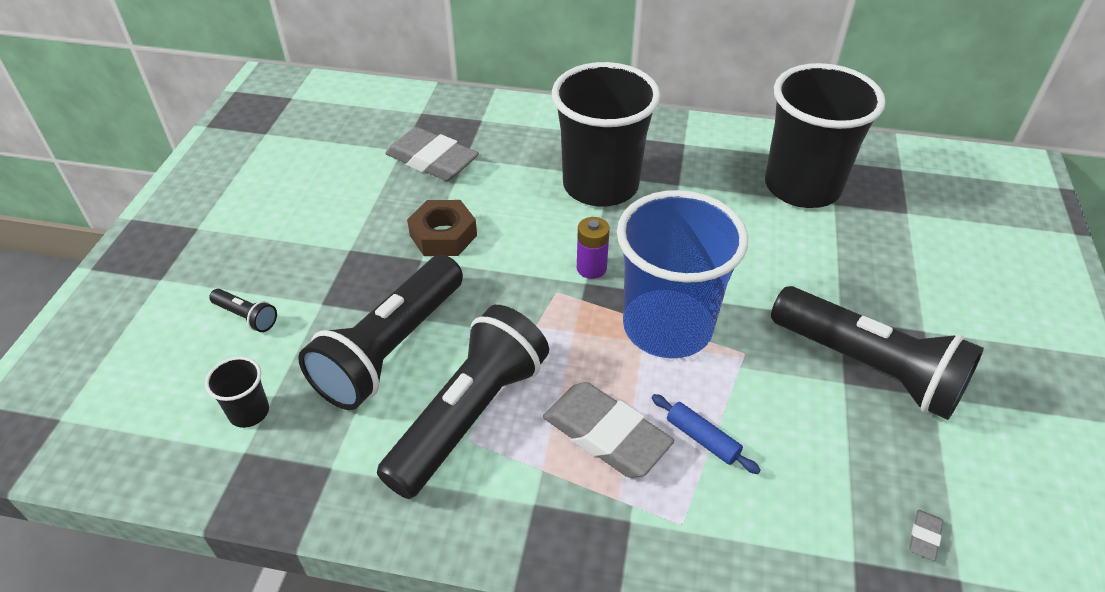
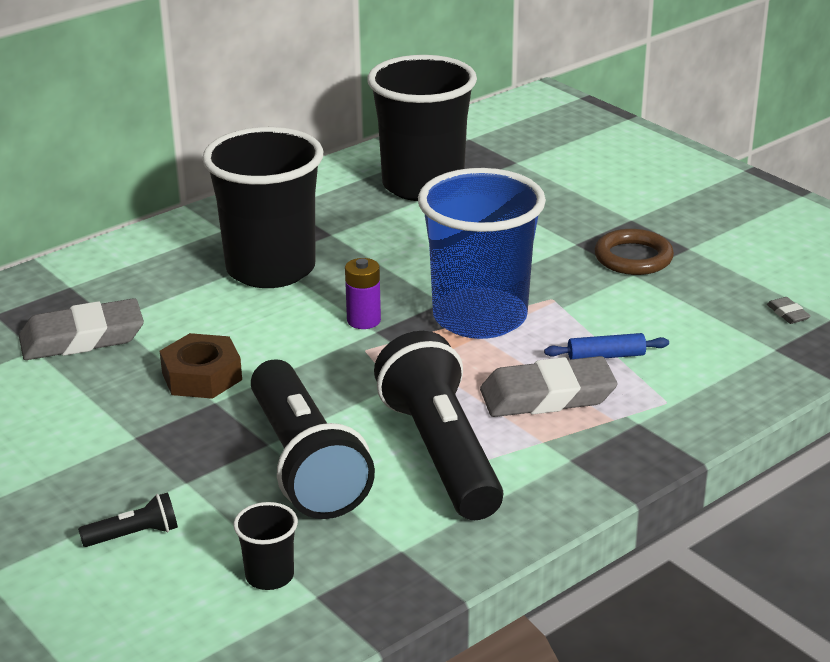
camera: 50 degrees left, 15 degrees down
(868, 368) = (633, 258): black flashlight -> brown ring

